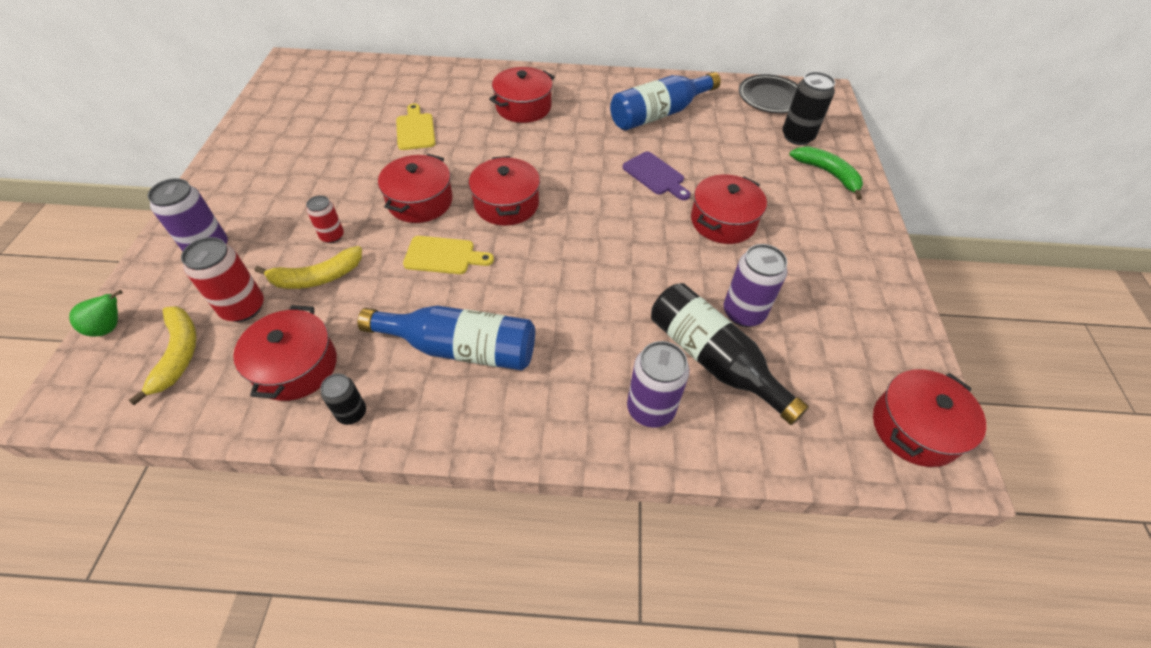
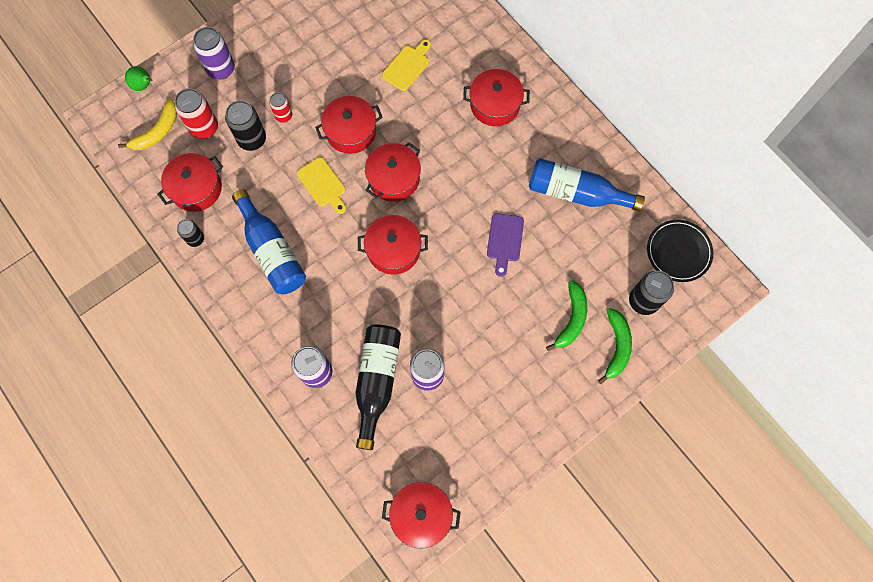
camera: 50 degrees right, 20 degrees up
(317, 277) = (252, 139): yellow banana -> black can
(723, 221) = (498, 312): red pot -> red pot (393, 250)
(775, 182) = (571, 318): none -> green banana

